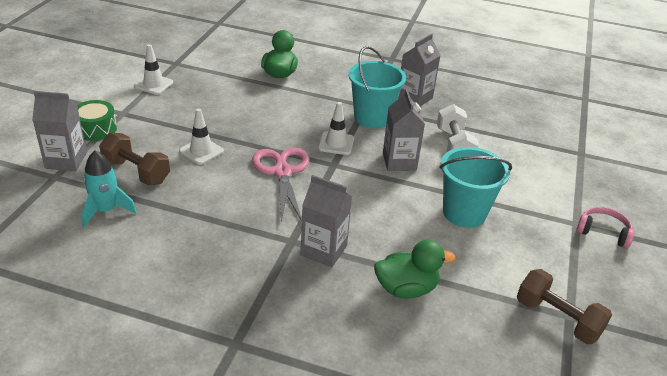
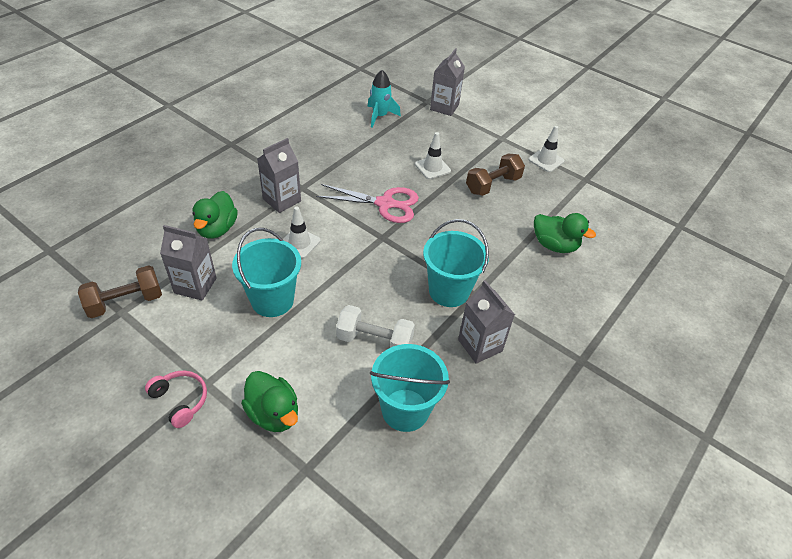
camera: 110 degrees right, 10 degrees up
(96, 129) = (481, 123): green drum -> none
(136, 172) = (418, 133): brown dumbbell -> brown dumbbell (493, 185)
(336, 143) = (413, 249): white traffic cone -> white traffic cone (299, 243)
(399, 161) = (367, 284): grey carton -> grey carton (195, 285)
(498, 121) = (405, 410): none -> turquoise bucket
(561, 179) = (273, 414): none -> green duck
(603, 232) = (180, 400): pink headphones -> pink headphones turned 90 degrees counterclockwise

